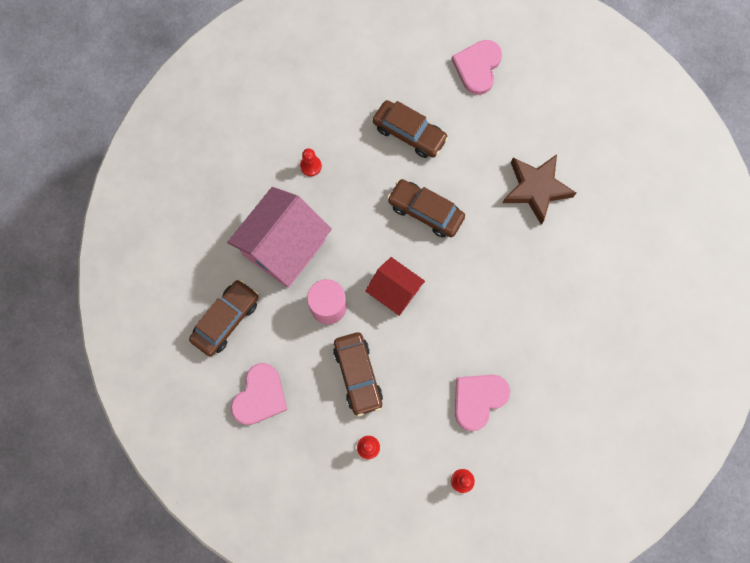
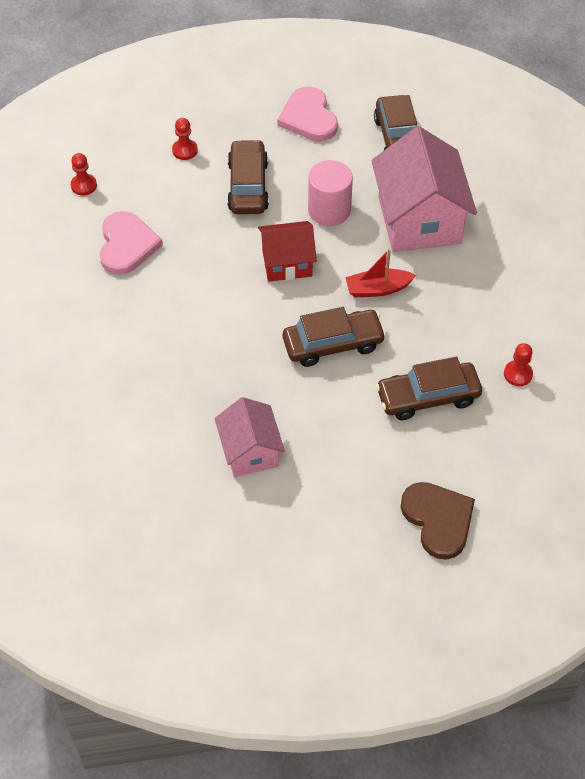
camera: 135 degrees right, 20 degrees down
(311, 166) = (478, 295): red pawn -> red pawn (518, 374)
(358, 375) = (248, 186): brown car -> brown car turned 60 degrees clockwise
(361, 223) = (378, 289): none -> red boat
(477, 67) = (438, 520): pink heart -> brown heart
(536, 189) = (250, 451): brown star -> pink house

